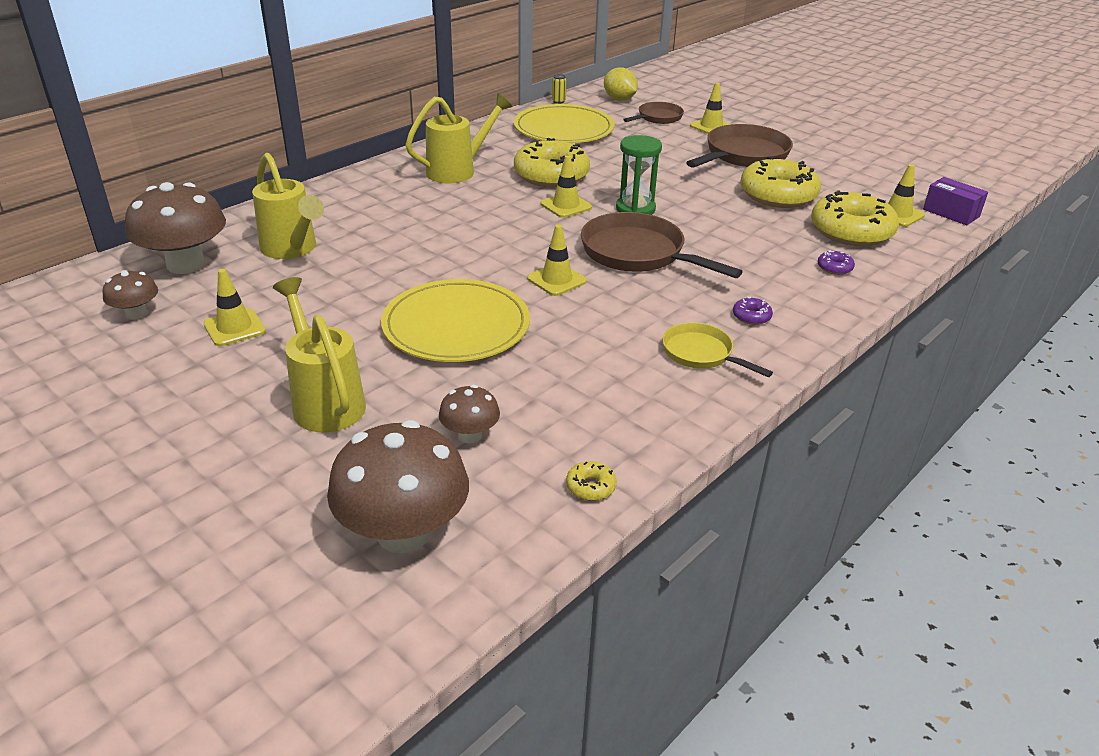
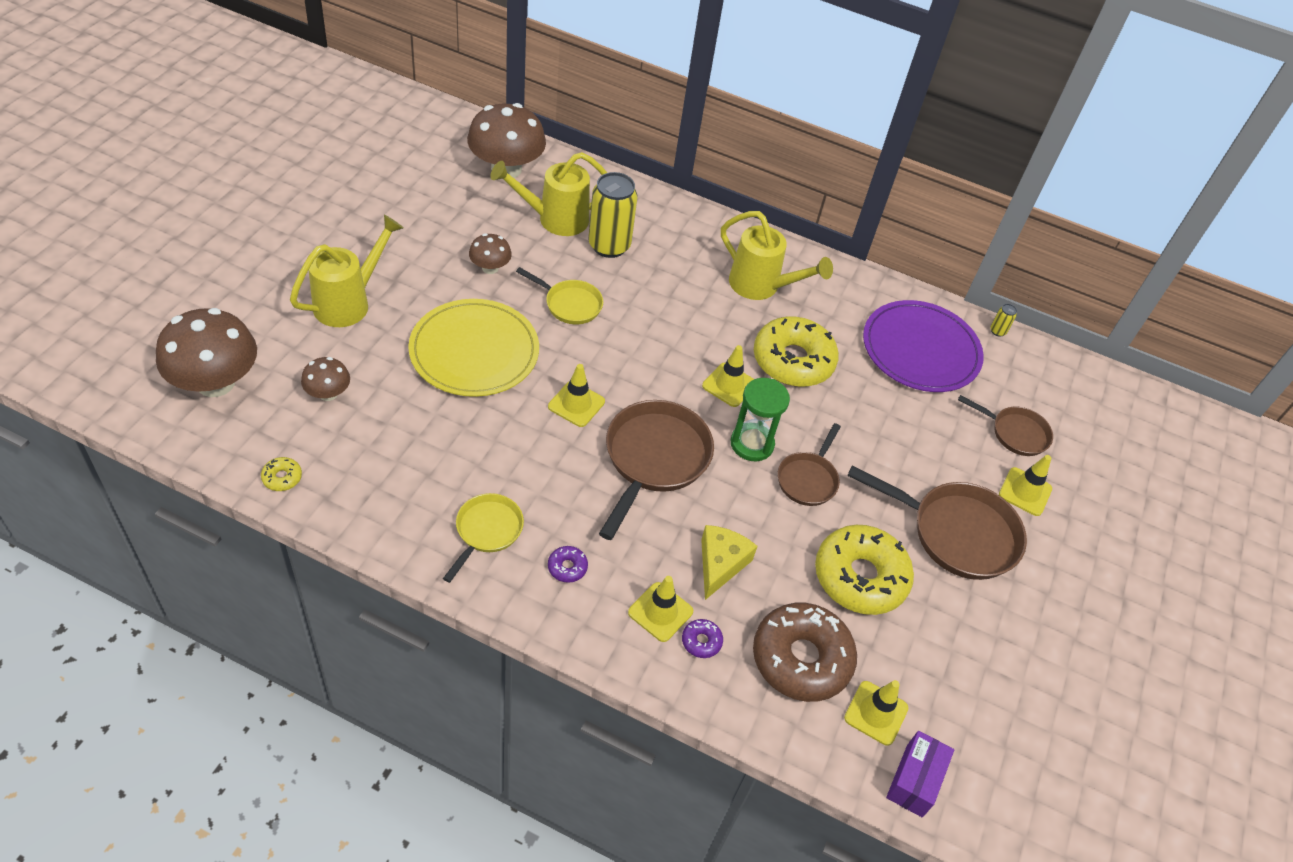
camera: 65 degrees right, 15 degrees up
(136, 314) = (428, 169): brown mushroom -> brown mushroom (490, 268)
(234, 328) = (427, 225): yellow traffic cone -> yellow traffic cone (660, 612)
(292, 249) = (555, 219): yellow watering can -> yellow watering can turned 45 degrees clockwise
(354, 228) = (609, 246): none -> yellow can
(422, 261) = (570, 304): none -> yellow pan
(563, 129) = (920, 350): yellow plate -> purple plate
(619, 99) = (1047, 387): yellow lemon -> none
(679, 194) = (808, 479): none -> brown pan
(758, 246) = (720, 564): none -> yellow cheese
(851, 231) = (801, 658): yellow donut -> brown donut

